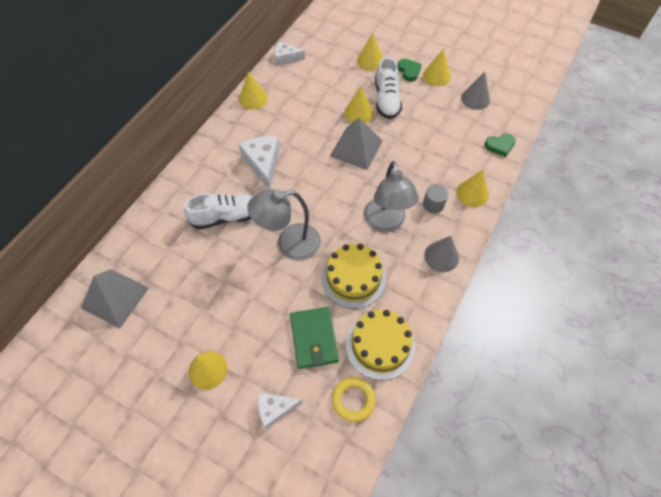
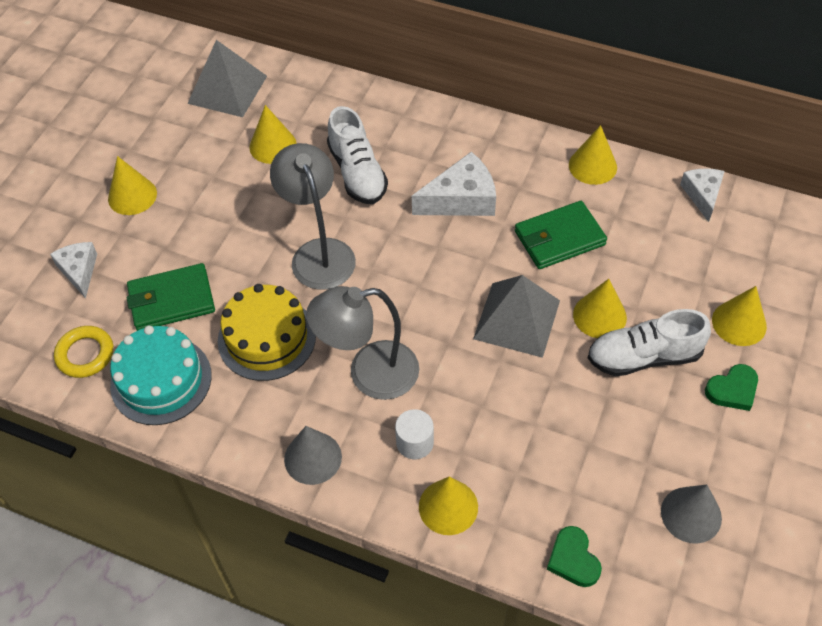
camera: 85 degrees right, 5 degrees down
(303, 121) = (559, 238): none -> green wallet
(380, 345) = (161, 380): yellow cake -> turquoise cake
(433, 204) = (415, 442): grey cylinder -> white cylinder
(436, 76) = (735, 440): yellow cone -> yellow cone (273, 145)

